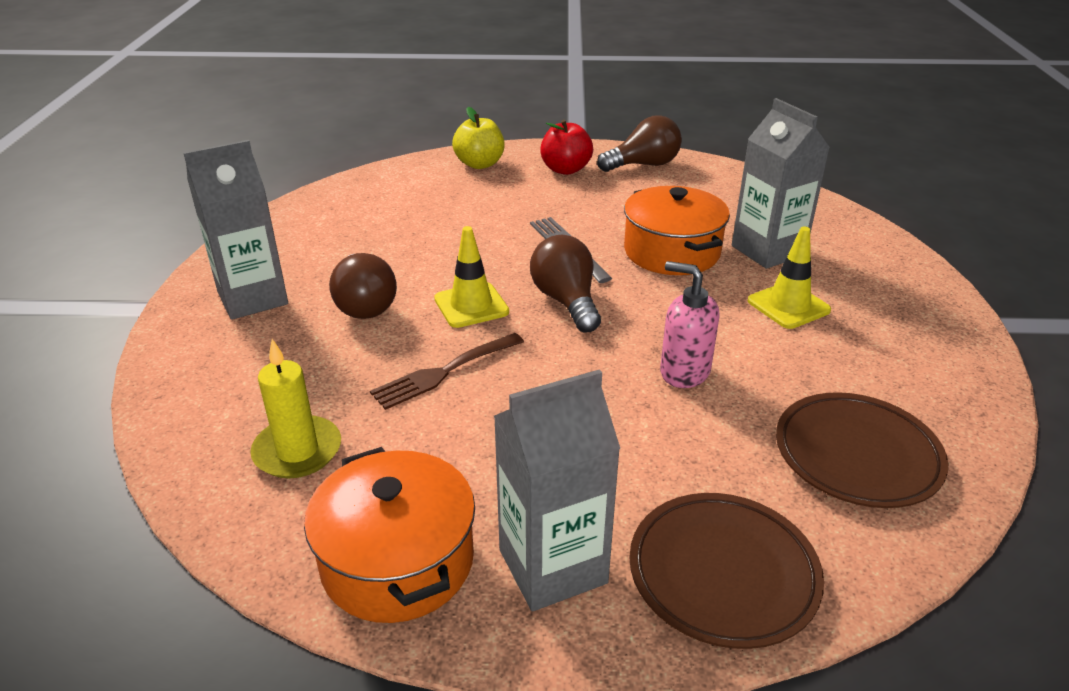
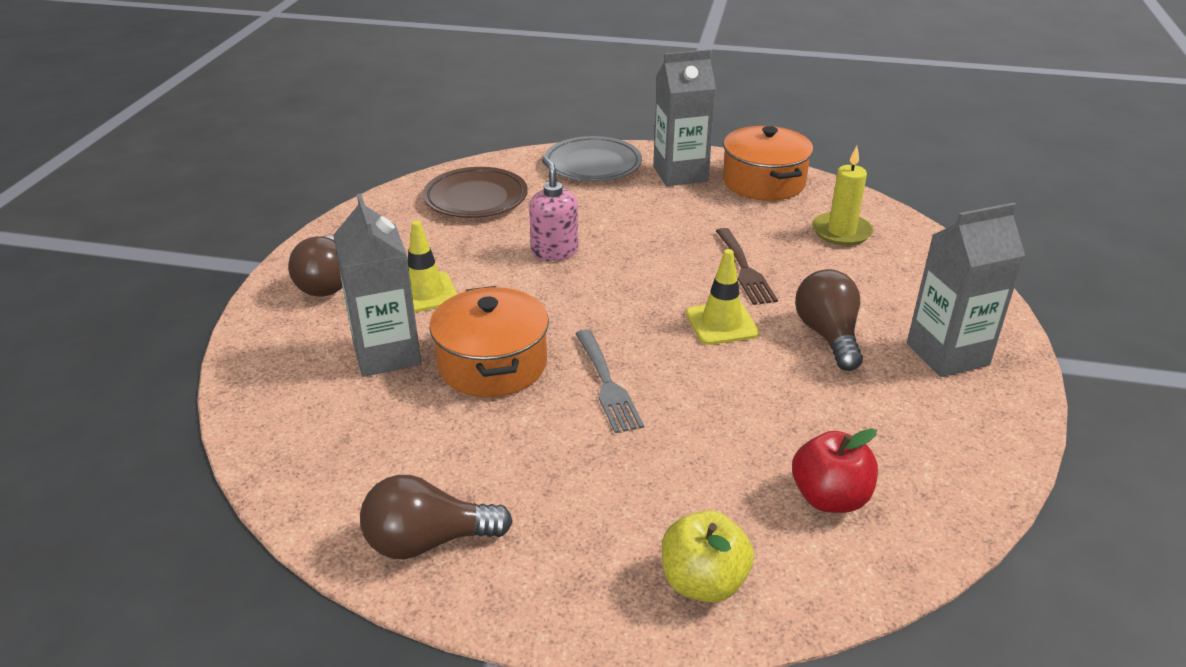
camera: 170 degrees left, 0 degrees up
(444, 372) = (744, 269): brown fork -> brown fork turned 105 degrees clockwise
(565, 169) = (560, 545): red apple -> red apple (829, 498)
(566, 301) = (628, 318): brown light bulb -> brown light bulb (325, 283)
(684, 372) = (554, 252): pink soap dispenser -> pink soap dispenser turned 150 degrees counterclockwise
(723, 573) = (593, 165): brown plate -> grey plate

